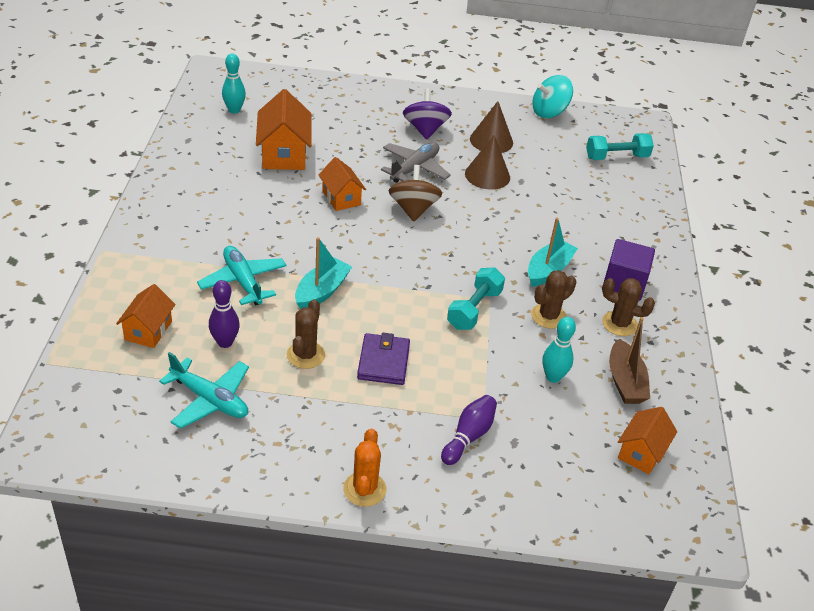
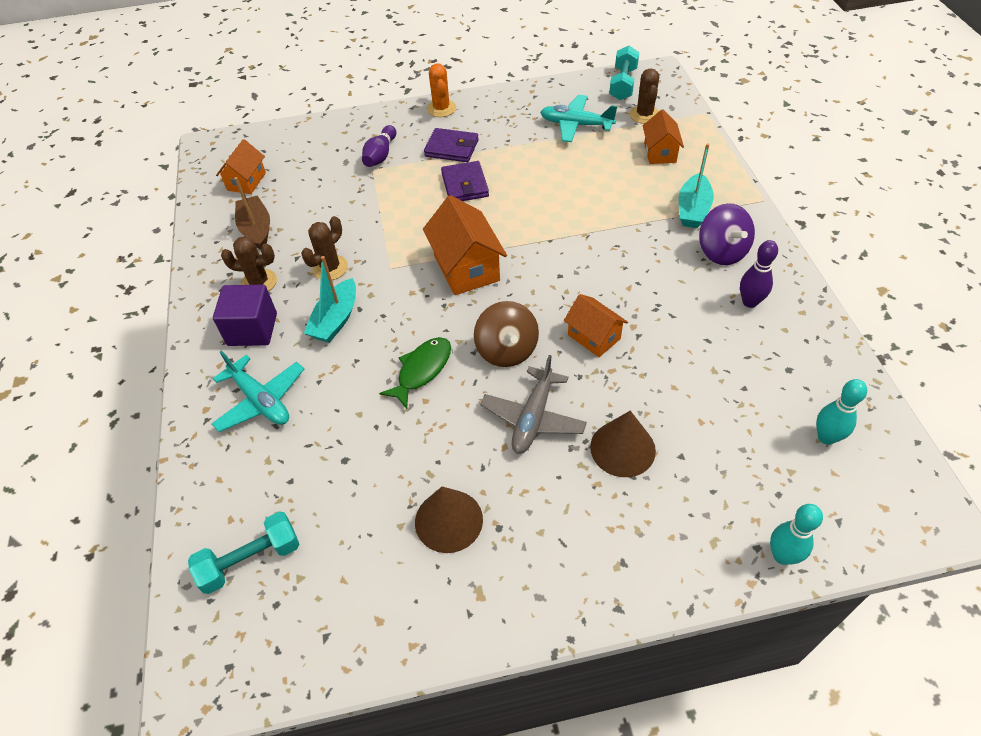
camera: 170 degrees right, 10 degrees up
(225, 342) = (596, 162): purple bowling pin -> purple bowling pin (749, 302)
(243, 282) = (621, 212): turquoise plane -> turquoise plane (260, 400)
(284, 154) = (702, 380): orange house -> orange house (466, 268)
(305, 355) = (528, 172): brown cactus -> brown cactus (644, 115)
(322, 291) = (548, 225): turquoise boat -> turquoise boat (693, 209)
(377, 417) = (452, 148): none -> purple wallet
(425, 129) = (552, 506): purple spinning top -> purple spinning top (722, 251)
(474, 309) = (402, 252): turquoise dumbbell -> turquoise dumbbell (623, 84)
(484, 216) = (422, 370): none -> green fish
(487, 175) = (436, 442): brown cone -> brown cone (622, 448)
(549, 112) = (369, 644): turquoise spinning top -> none
(553, 377) = (320, 215): turquoise bowling pin -> turquoise bowling pin (782, 556)

